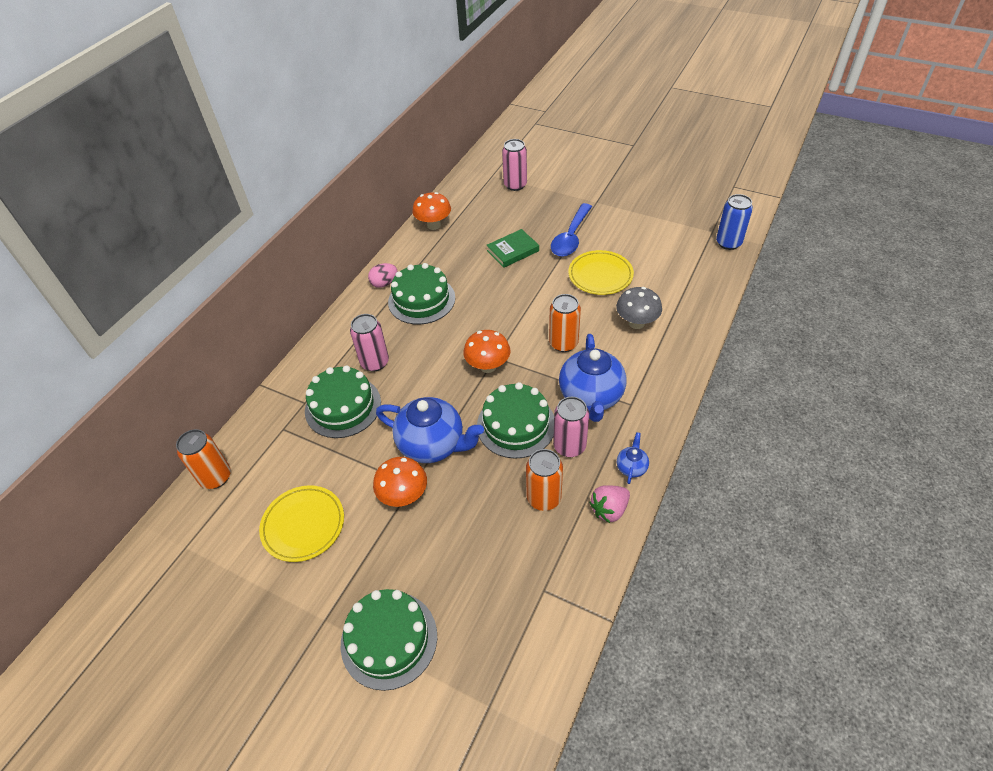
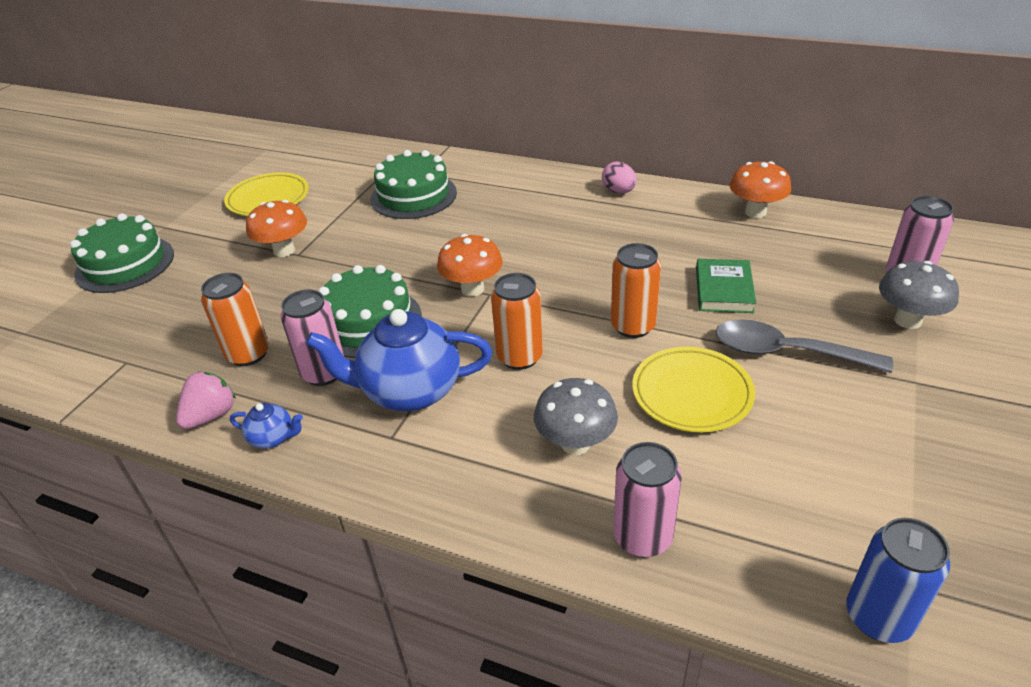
camera: 85 degrees right, 10 degrees down
(216, 477) = (336, 147): orange can -> orange can (633, 326)
(375, 362) = (479, 205): pink can -> pink can (642, 537)
(421, 300) = (593, 222): green cake -> none
(432, 445) = (349, 261): blue teapot -> none
(513, 251) = (724, 290): green book -> green book turned 45 degrees clockwise
(551, 193) = (907, 320): none -> grey mushroom
(571, 237) = (786, 352): blue spoon -> grey spoon
(609, 509) = (211, 415): pink strawberry -> pink strawberry turned 75 degrees clockwise

